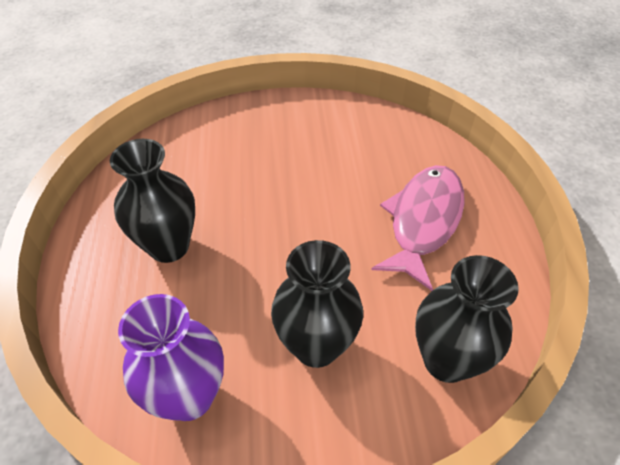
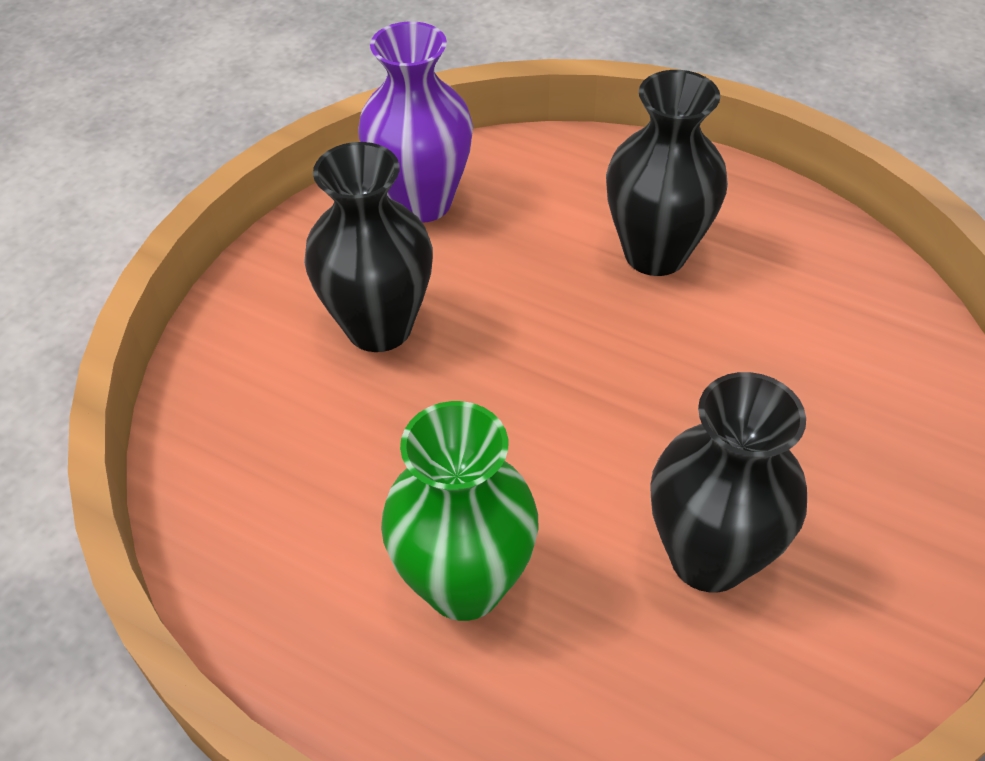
camera: 125 degrees right, 0 degrees up
(423, 221) = (464, 584): pink fish -> green vase
(446, 360) = (237, 442): black vase -> black vase (708, 557)

